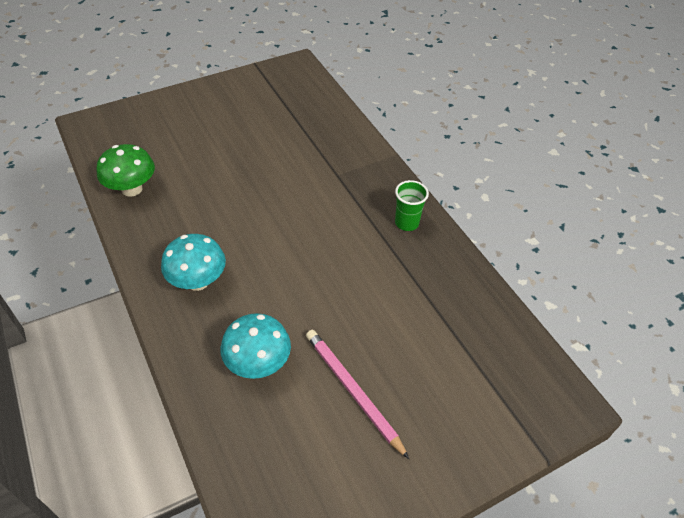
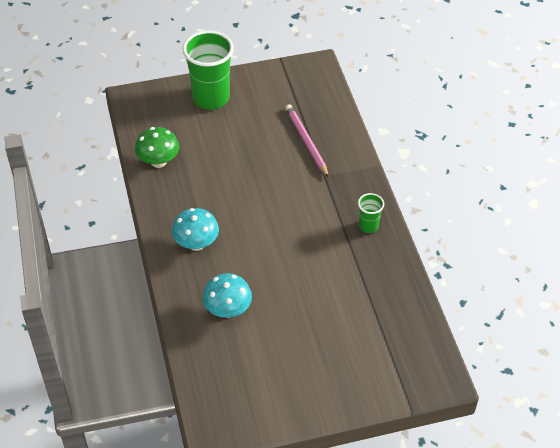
camera: 15 degrees right, 0 degrees up
(184, 111) = (211, 98): none -> green cup
(352, 391) = (289, 341): pink pencil -> pink pencil (306, 141)

